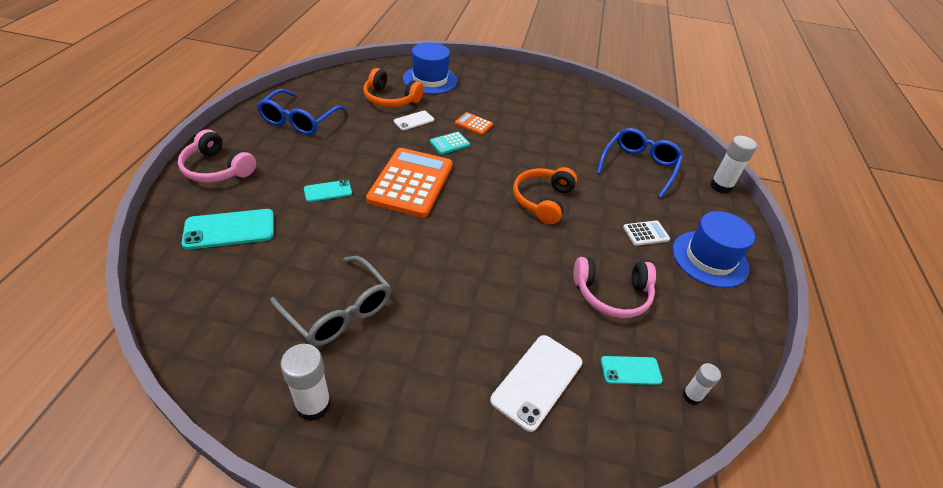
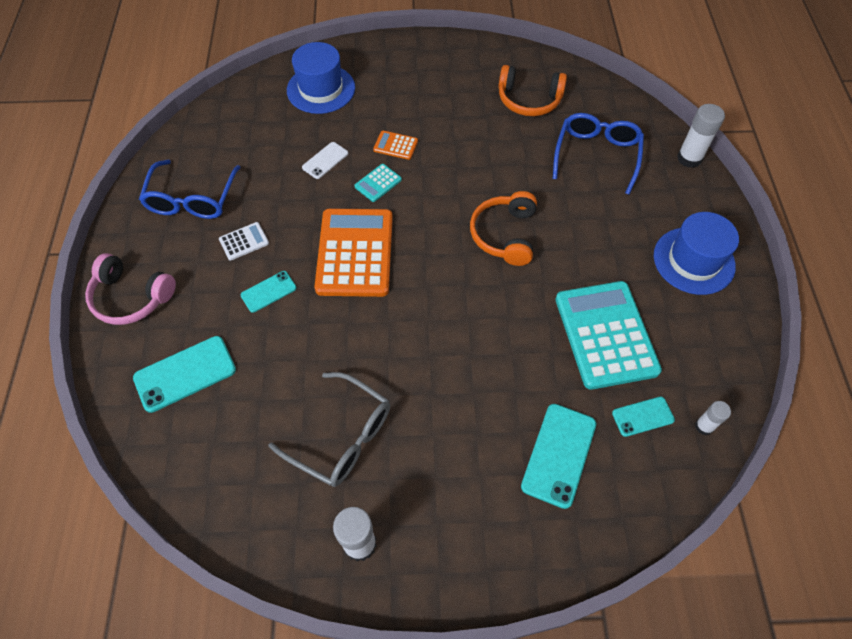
camera: 10 degrees left, 15 degrees up
(390, 99) = (285, 134): orange headphones -> orange headphones (529, 100)
(537, 381) = (559, 455): white phone -> turquoise phone
(612, 294) = (605, 335): pink headphones -> turquoise calculator
(646, 233) = (623, 247): white calculator -> white calculator (244, 241)

